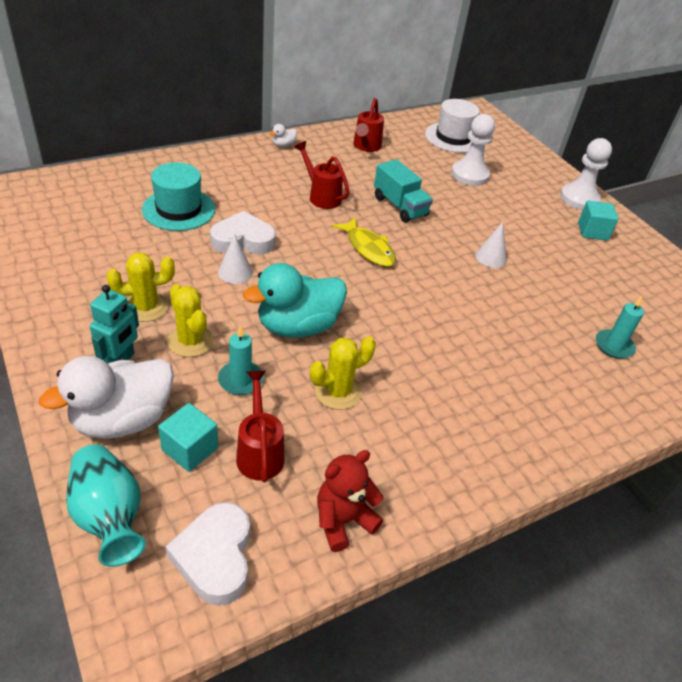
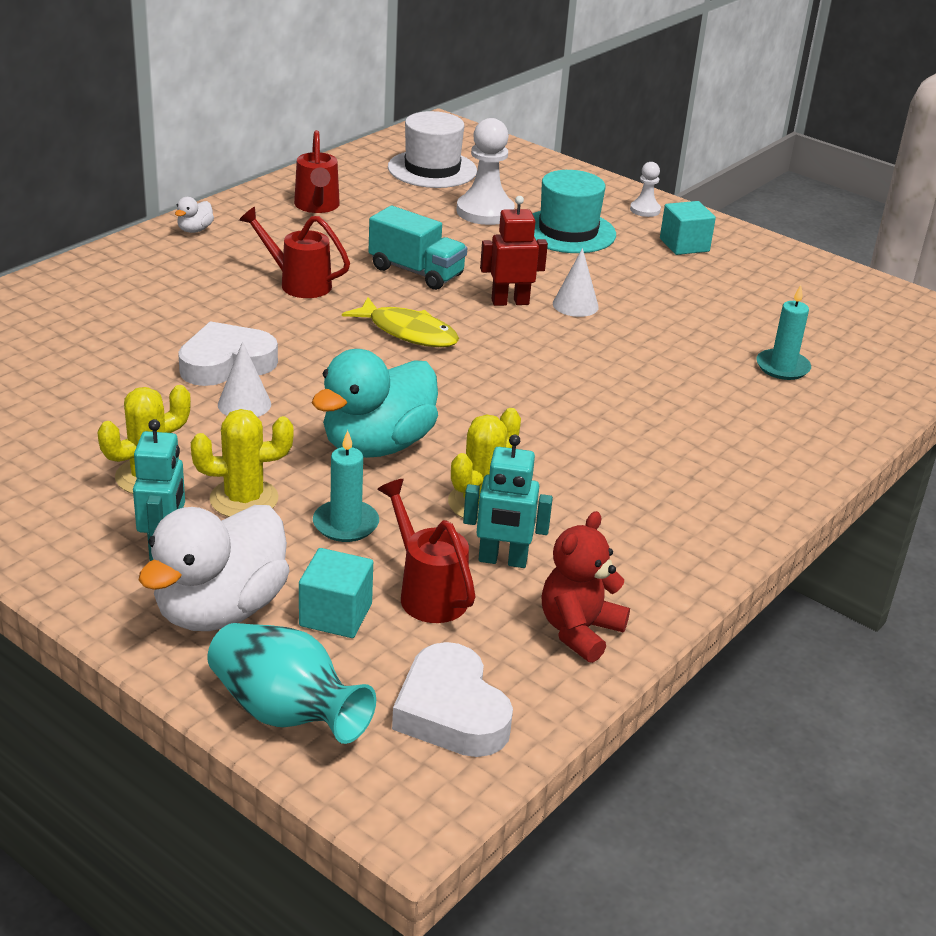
camera: 20 degrees left, 10 degrees down
(178, 209) = (101, 347): turquoise hat -> turquoise hat (568, 231)
(190, 341) = (244, 499): yellow cactus -> yellow cactus turned 45 degrees counterclockwise
(325, 442) = (502, 560): none -> turquoise robot
(448, 243) = (510, 302): none -> red robot
(579, 198) = (645, 210): white pawn -> white pawn, size x0.53

